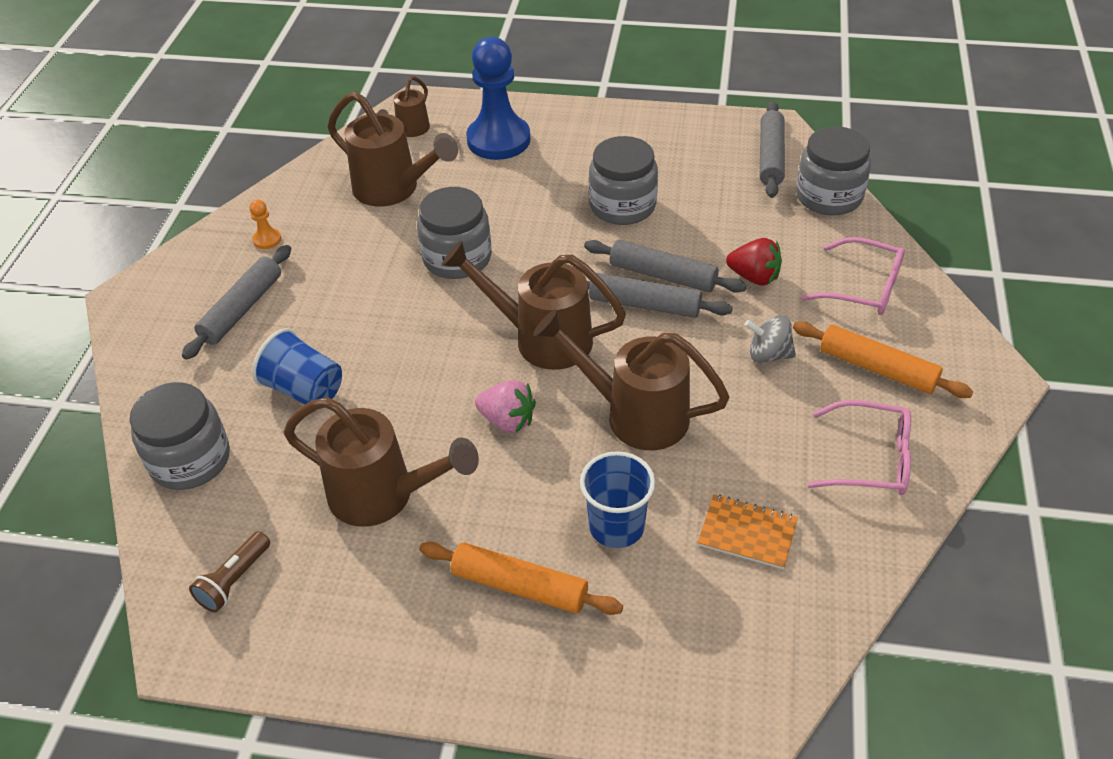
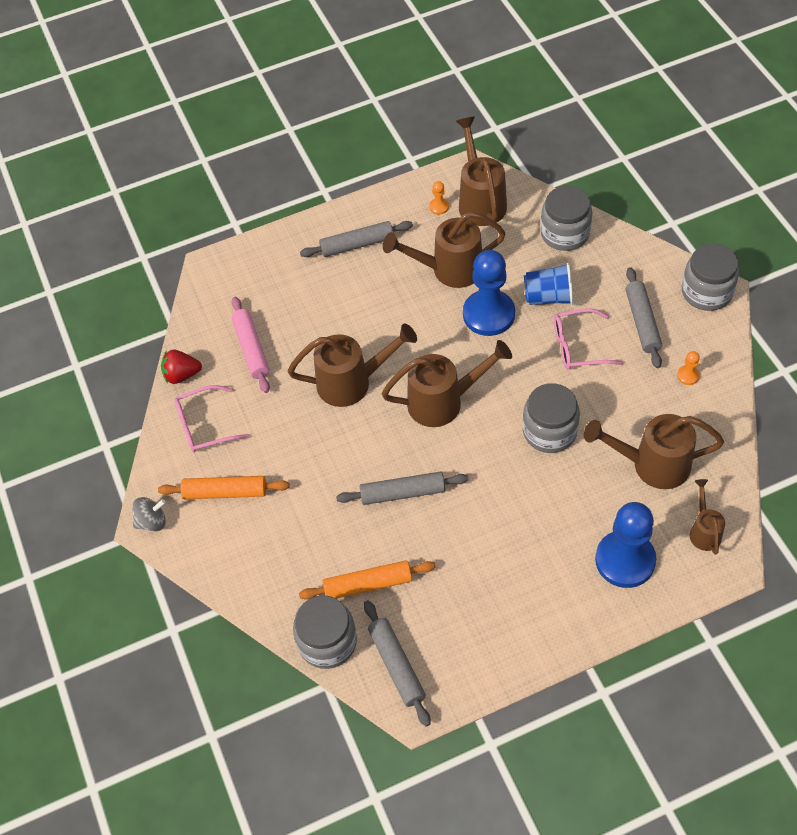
camera: 150 degrees right, 10 degrees up
(234, 580) = (480, 201): brown flashlight -> brown watering can
(299, 608) = (439, 207): none -> orange pawn
(394, 408) = (488, 314): none -> blue pawn
(507, 421) = (420, 341): pink strawberry -> none
(519, 586) = (346, 267): orange rolling pin -> orange rolling pin (368, 584)
(616, 526) = (320, 317): blue cup -> none
(622, 206) = (475, 543): grey jar -> grey jar (706, 292)
(644, 305) = (398, 462): grey rolling pin -> grey rolling pin (357, 244)
(747, 533) = (251, 349): orange notebook -> pink rolling pin
(754, 277) = (340, 526): red strawberry -> red strawberry (182, 375)
(768, 355) = (297, 466): grey spinning top -> grey spinning top (152, 521)
(863, 287) = (261, 557): pink glasses -> pink glasses (578, 346)

